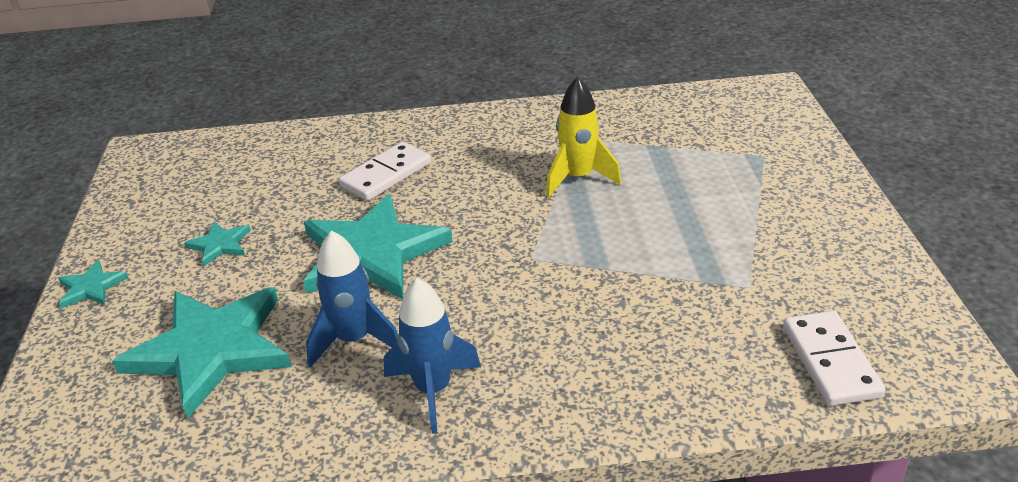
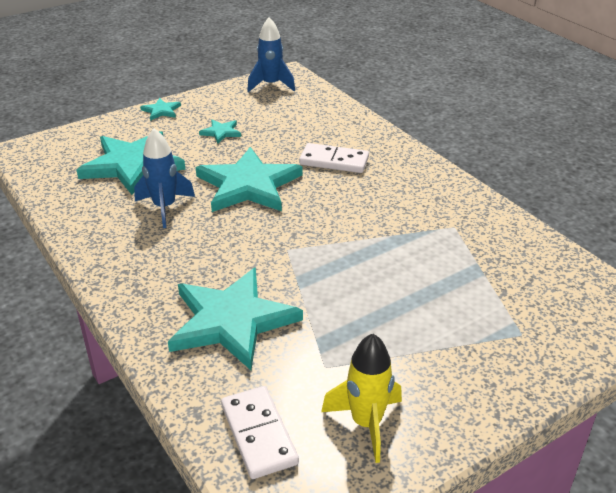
camera: 60 degrees right, 0 degrees up
(433, 390) = (136, 251): blue rocket -> blue rocket (271, 85)
(578, 178) = (399, 242): yellow rocket -> yellow rocket (366, 423)
(635, 335) = (232, 321): none -> turquoise star
(831, 361) = (259, 434): white domino -> white domino turned 75 degrees counterclockwise

